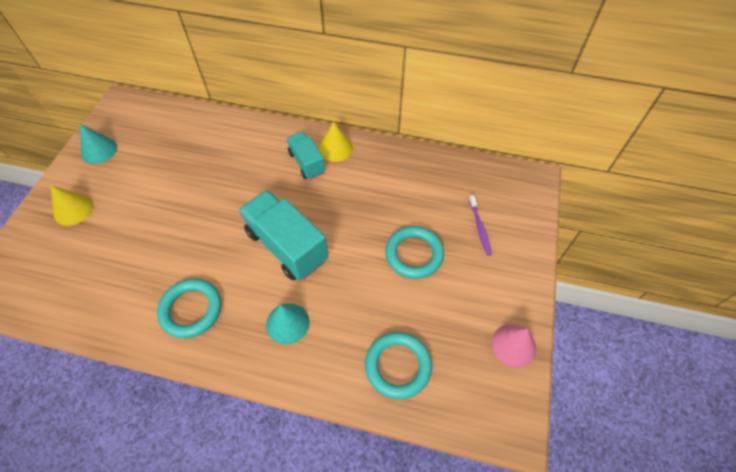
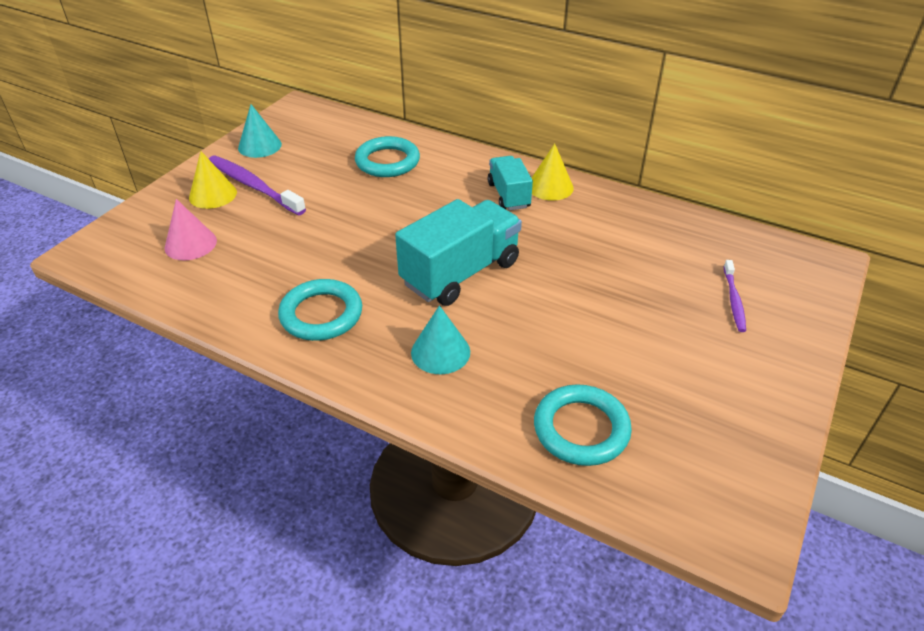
camera: 15 degrees right, 15 degrees down
(104, 193) = (253, 185): none -> purple toothbrush
(286, 246) = (460, 273): turquoise truck -> turquoise truck turned 75 degrees clockwise
(414, 254) = (632, 312): turquoise ring -> turquoise ring (387, 161)
(513, 345) = (760, 441): pink cone -> pink cone (190, 244)

